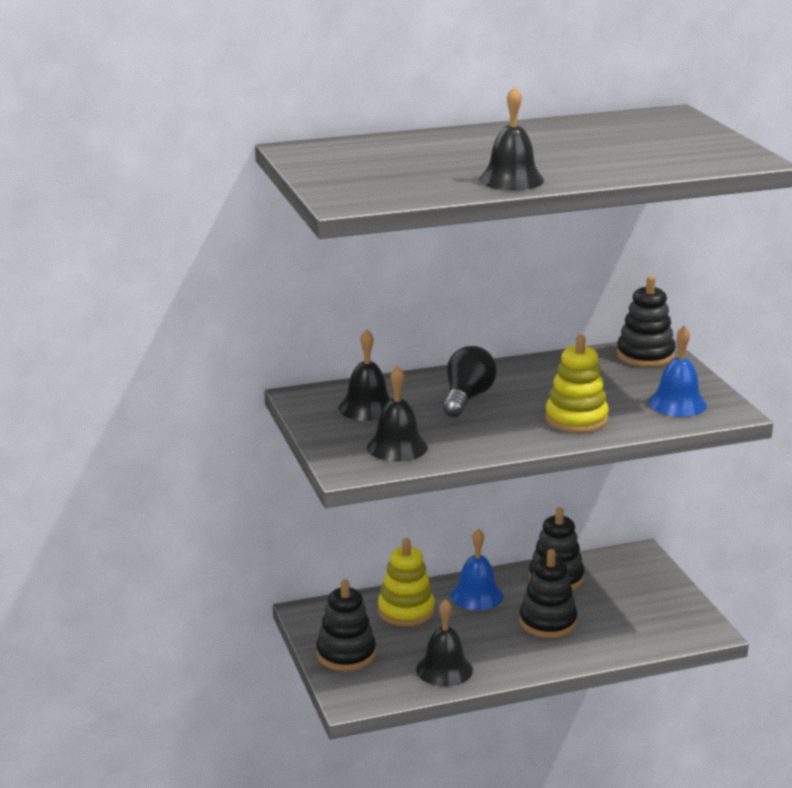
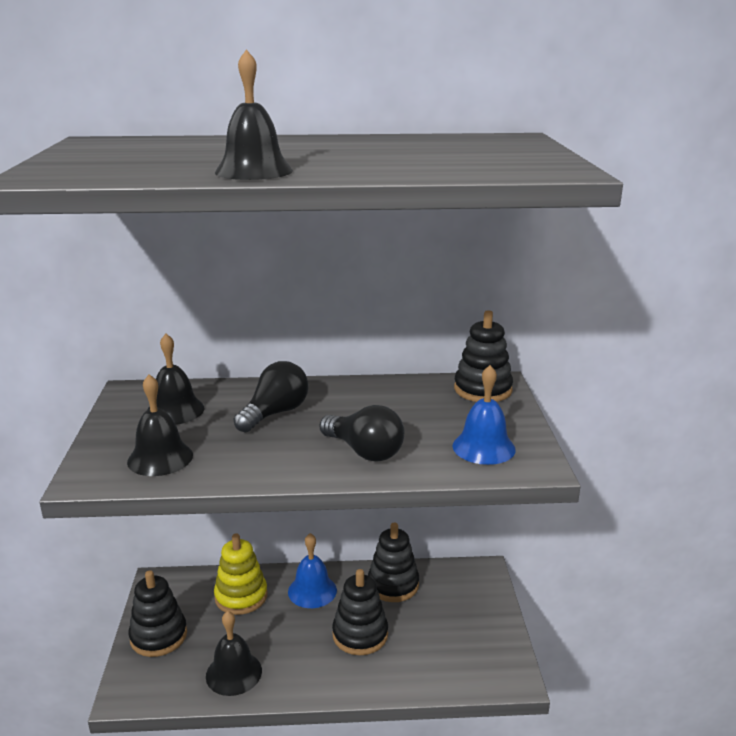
camera: 15 degrees right, 0 degrees up
(576, 419) = (364, 451): yellow stacking toy -> black light bulb

